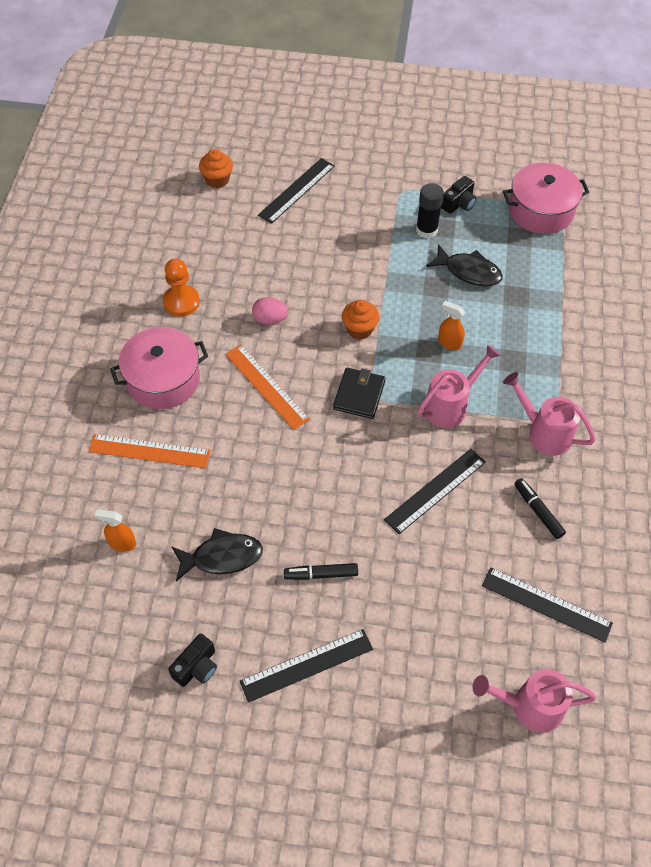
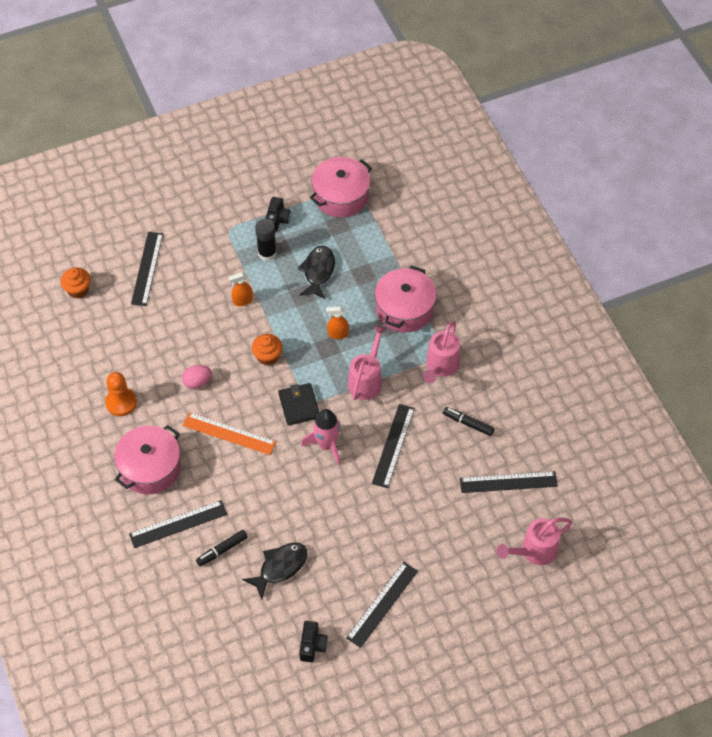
camera: 30 degrees left, 0 degrees up
(122, 543) = (205, 596): orange spray bottle -> orange spray bottle (242, 301)
(149, 451) = (178, 524): orange ruler -> black ruler
(321, 574) = (354, 542): black marker -> black marker (222, 550)
(361, 451) = (326, 445): none -> pink rocket
(468, 271) = (318, 272): black fish -> black fish turned 75 degrees counterclockwise
(540, 352) = (404, 309): none -> pink pot
(544, 432) = (440, 366): pink watering can -> pink watering can turned 75 degrees counterclockwise

